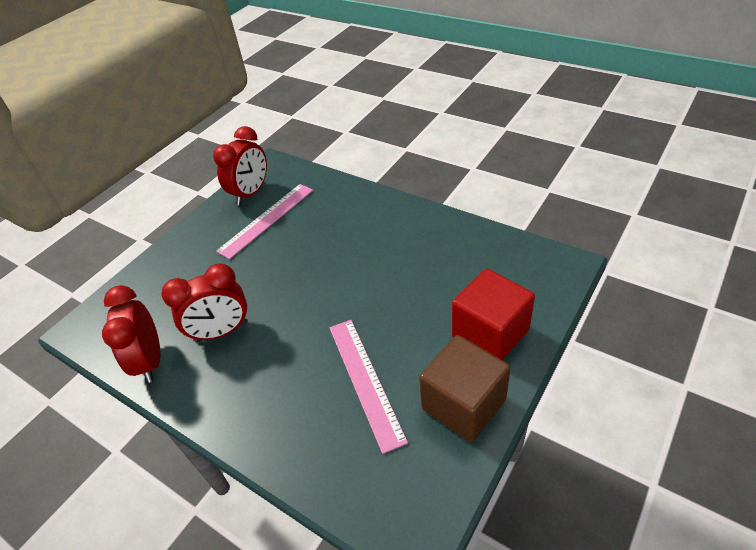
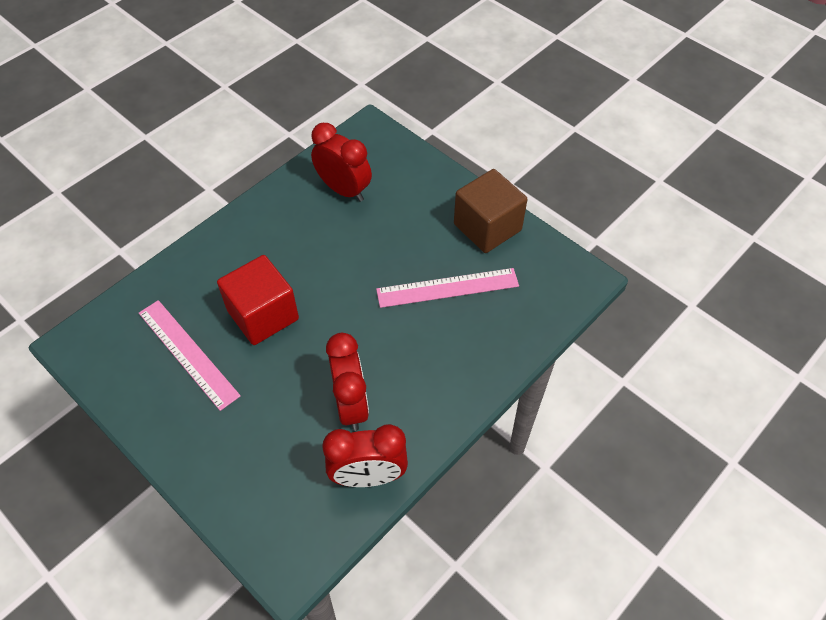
camera: 85 degrees left, 10 degrees up
(251, 193) = (124, 369): red clock -> red clock (344, 190)
(490, 333) = (425, 194): red cube -> red cube (263, 315)

